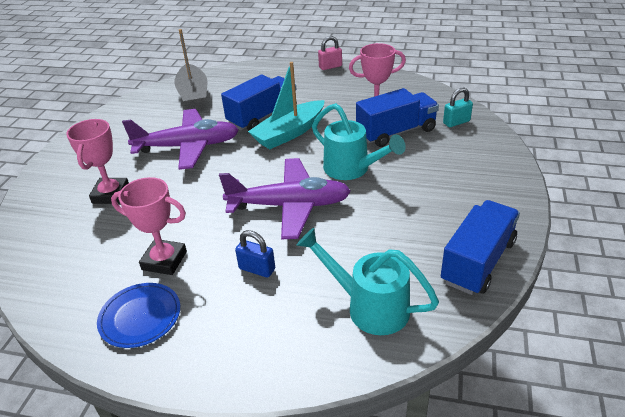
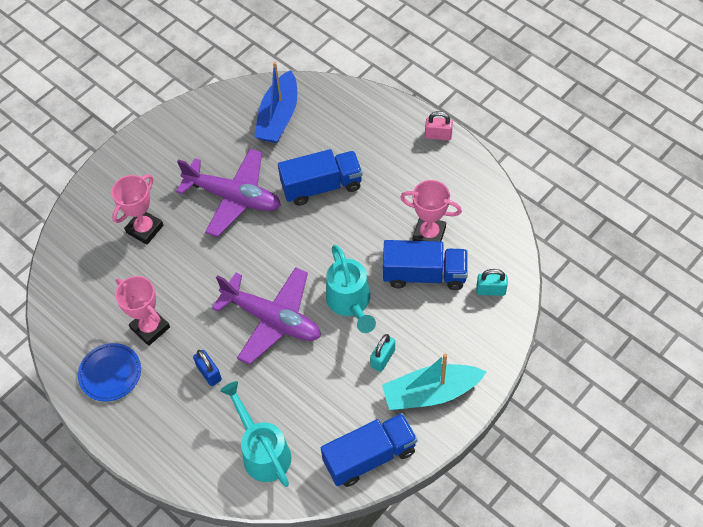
camera: 30 degrees right, 20 degrees up
(193, 95) = (278, 117): grey boat -> blue boat
(289, 133) = (330, 224): turquoise boat -> turquoise boat (431, 393)
(415, 191) = (382, 358): none -> turquoise padlock

